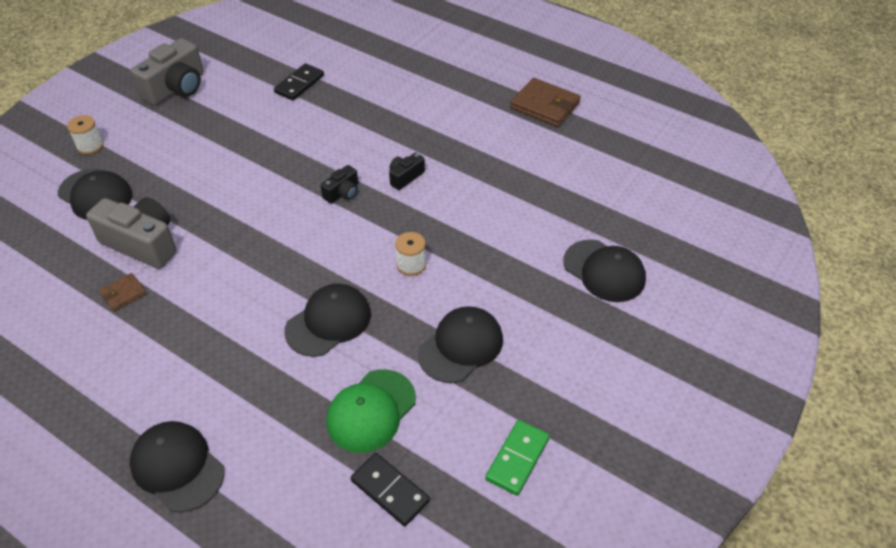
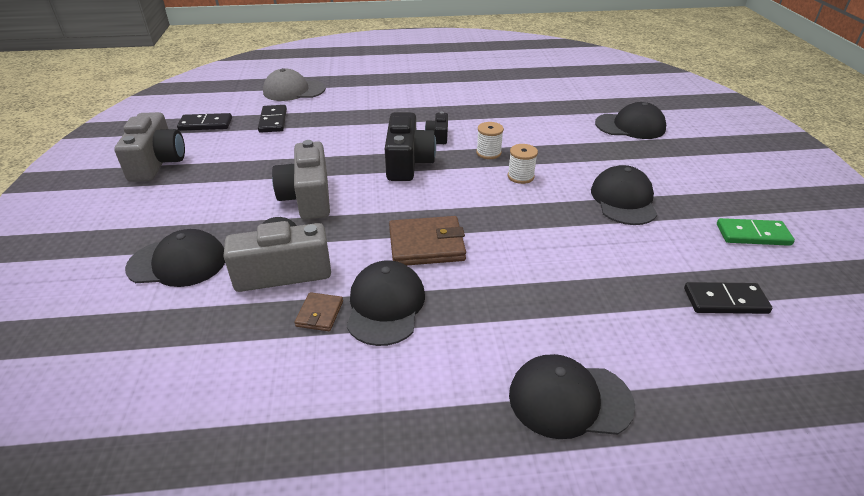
camera: 40 degrees left, 10 degrees down
(90, 146) = (118, 233): white spool -> white spool (488, 153)
(231, 185) = (308, 197): none -> grey camera
(248, 62) = (205, 124): none -> black domino
(328, 322) = (521, 235): black cap -> black cap (385, 306)
(342, 193) = (407, 162): black camera -> black camera, size x1.97
(357, 53) = (294, 90): none -> grey cap
(371, 411) = (635, 266): green cap -> none
(517, 459) = (753, 234): green domino -> green domino turned 75 degrees counterclockwise
(545, 105) = (467, 71): brown wallet -> brown wallet (426, 245)

